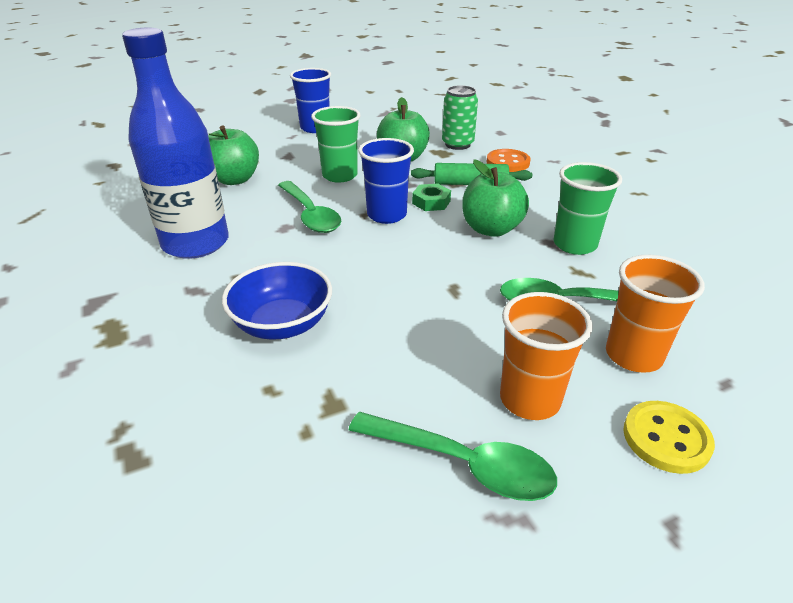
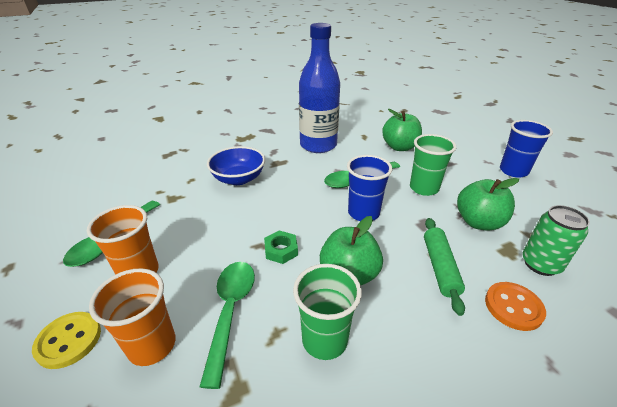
camera: 90 degrees right, 0 degrees up
(431, 202) = (392, 238): green nut -> green nut (281, 250)

